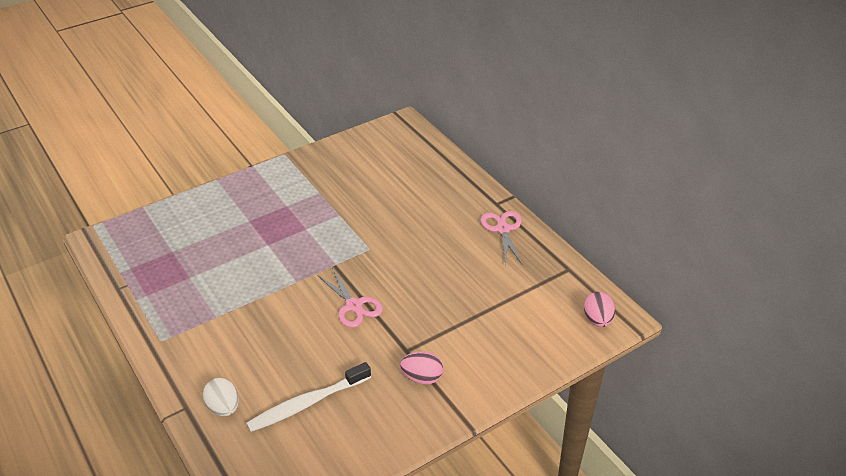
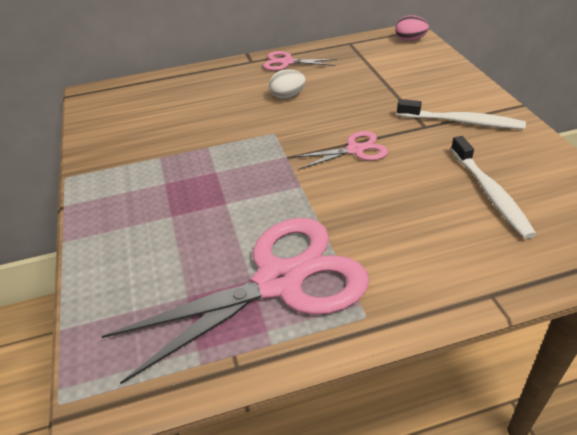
camera: 70 degrees left, 0 degrees up
(188, 291) = (279, 281): none -> pink scissors
(223, 407) = (493, 258): white egg -> white egg (287, 96)
(422, 378) = (461, 122): pink egg -> white toothbrush

